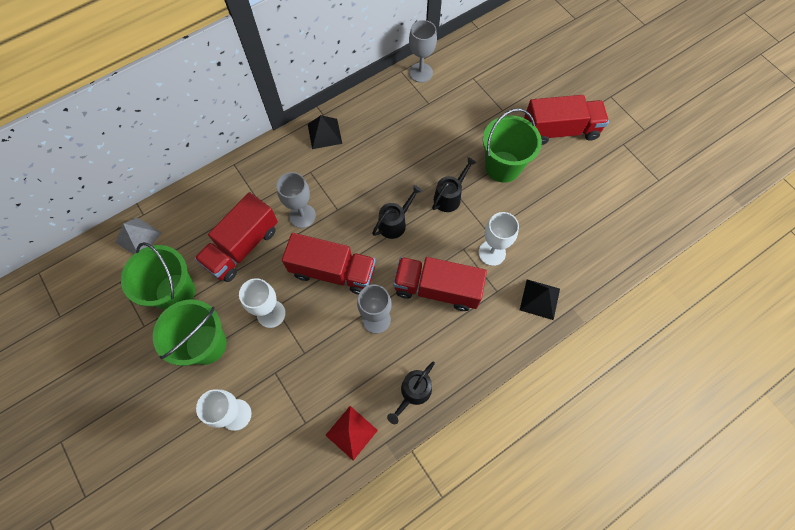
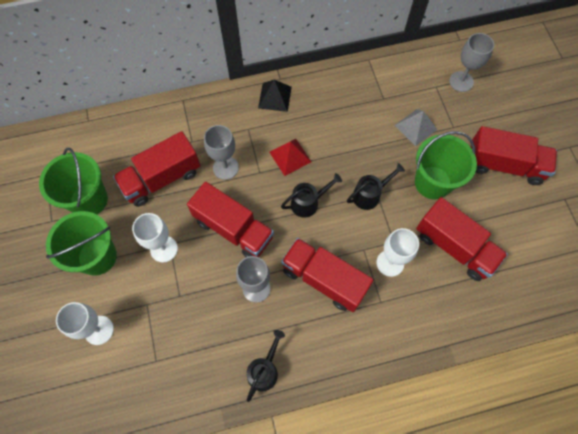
camera: 20 degrees right, 0 degrees up
(138, 237) = (76, 140): grey pyramid -> grey pyramid (416, 127)
(351, 432) = (193, 386): red pyramid -> red pyramid (290, 157)
(413, 393) = (264, 370): black watering can -> black watering can turned 150 degrees clockwise
(420, 73) = (387, 66): grey goblet -> grey goblet (461, 81)
(540, 299) = (420, 324): black pyramid -> none
(544, 218) = (454, 247): none -> red truck

